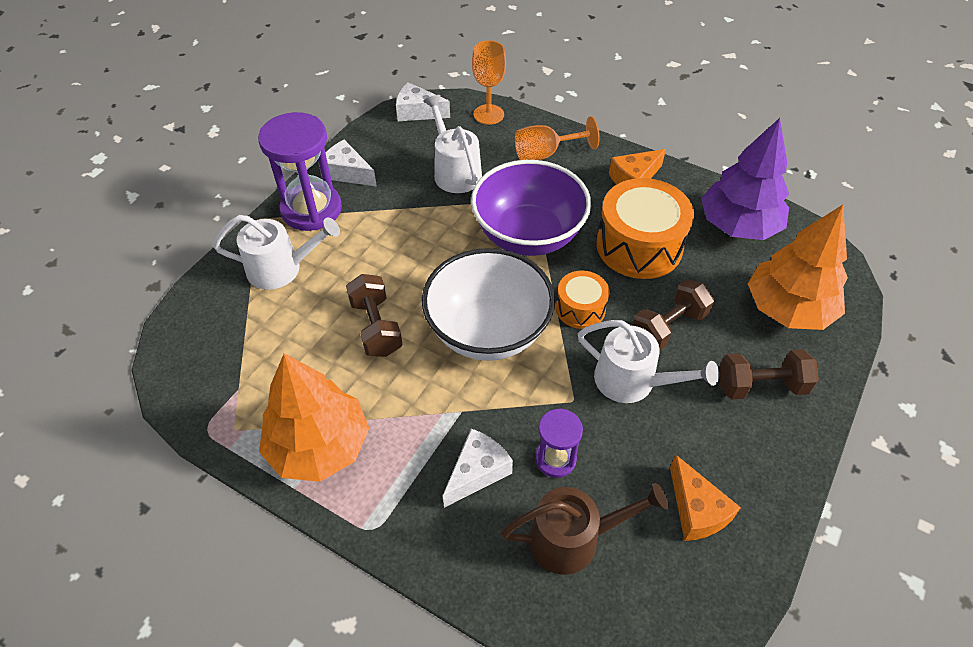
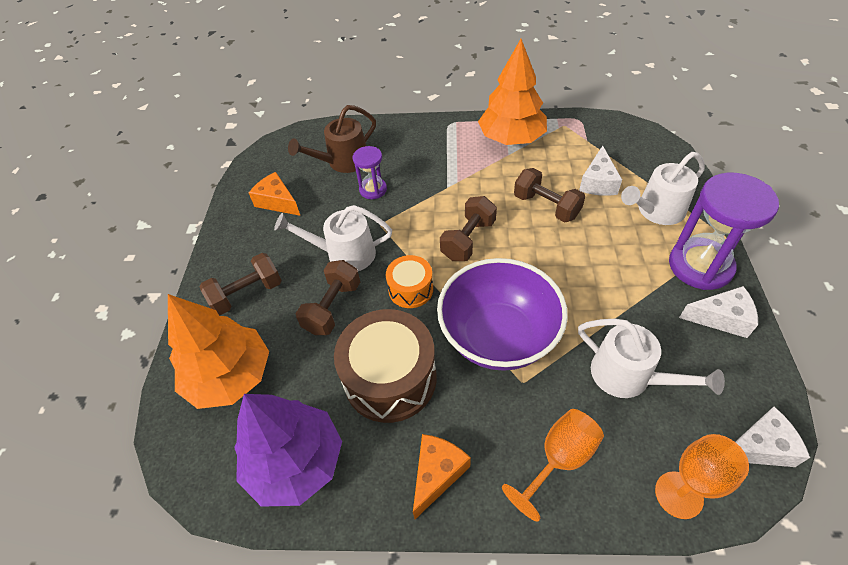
camera: 155 degrees right, 0 degrees up
(477, 472) = (414, 165): white cheese -> white cheese (598, 182)
(488, 331) = (468, 240): white bowl -> brown dumbbell
(639, 246) = (390, 378): orange drum -> brown drum

